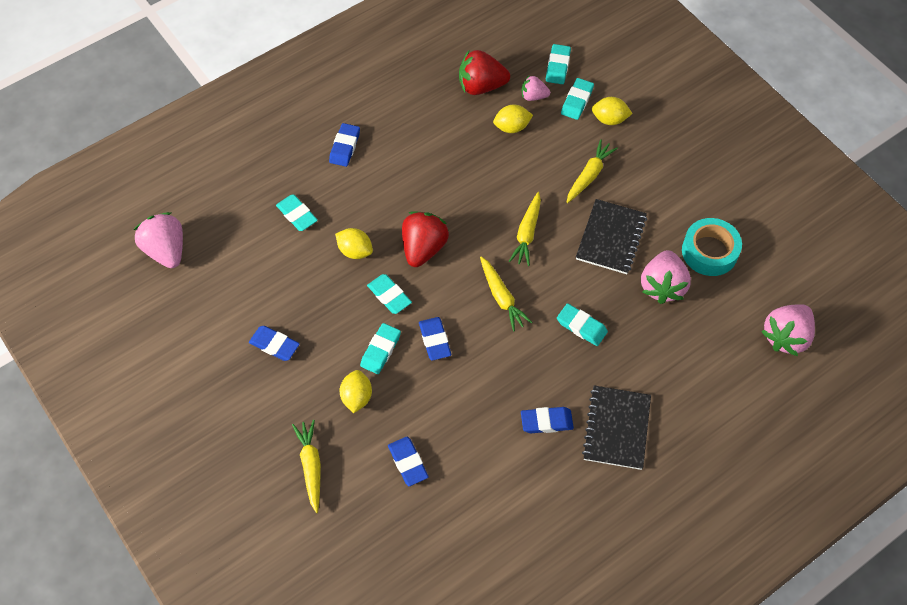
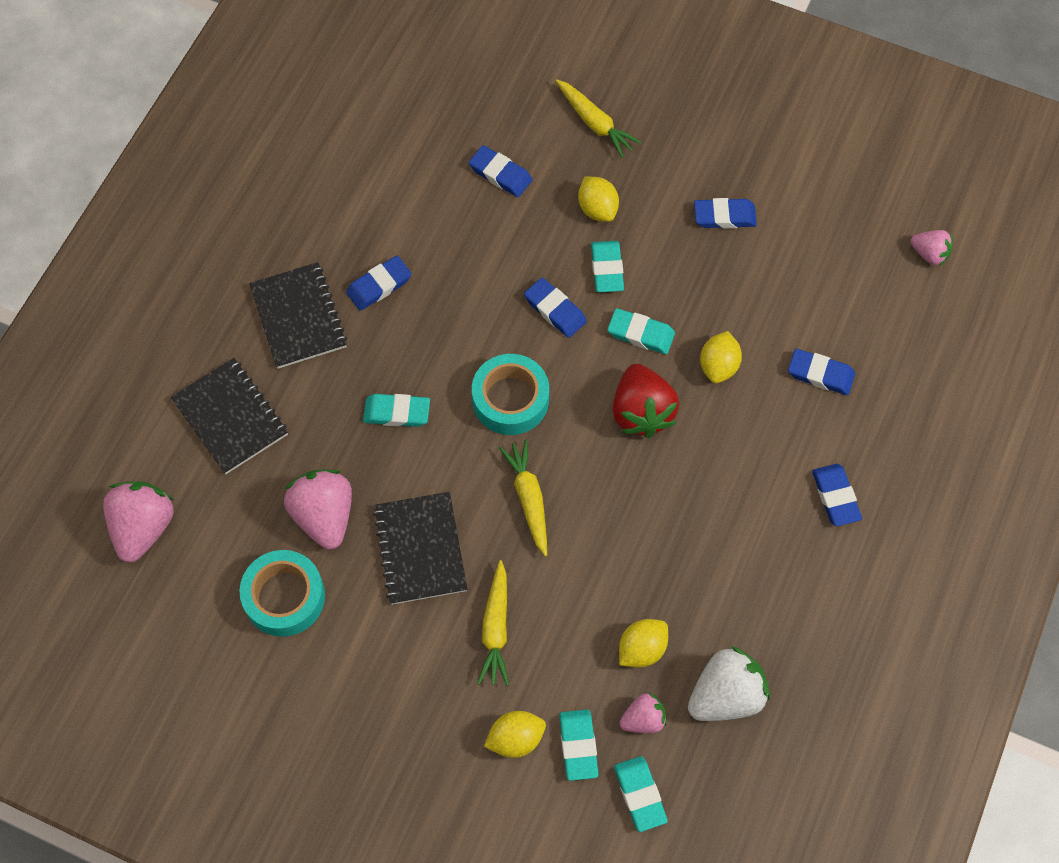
camera: 150 degrees right, 5 degrees up
(166, 250) = (929, 254): pink strawberry -> pink strawberry, size x0.56
(297, 215) = (820, 374): turquoise eraser -> blue eraser
(355, 251) = (718, 366): yellow lemon -> yellow lemon turned 75 degrees counterclockwise
(481, 86) = (726, 695): red strawberry -> white strawberry
(501, 297) = (510, 399): yellow carrot -> turquoise tape
(697, 380) = (230, 417): none -> black notebook

